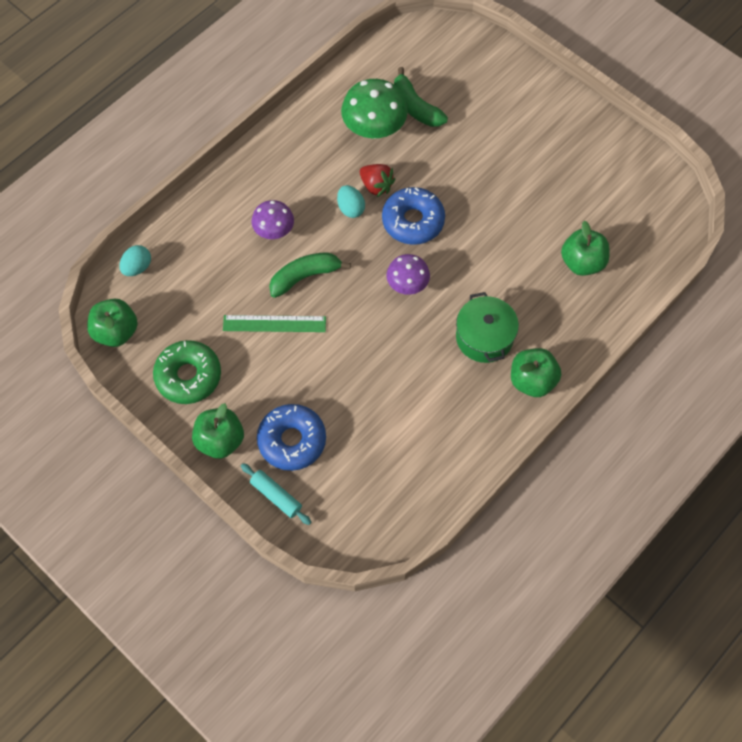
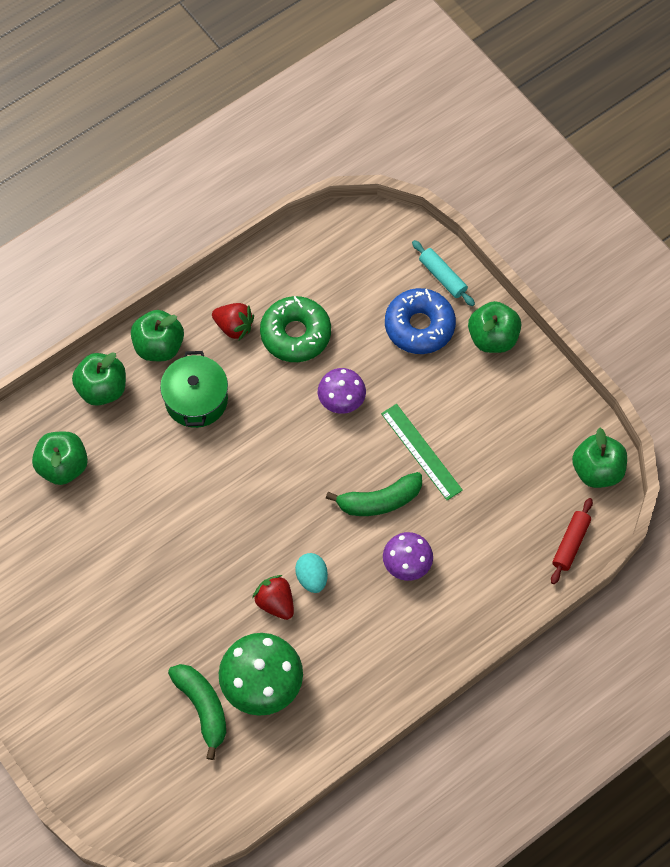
camera: 170 degrees left, 0 degrees up
(137, 267) = (570, 543): turquoise egg -> red rolling pin
(188, 376) = (520, 409): green donut -> green donut (295, 334)
(274, 324) = (421, 451): green ruler -> green ruler turned 45 degrees clockwise
(407, 284) = (265, 473): purple mushroom -> purple mushroom (341, 400)
(413, 221) = (242, 549): blue donut -> none
(468, 411) = (234, 327): none -> red strawberry
(571, 333) = (102, 389): none -> green apple

